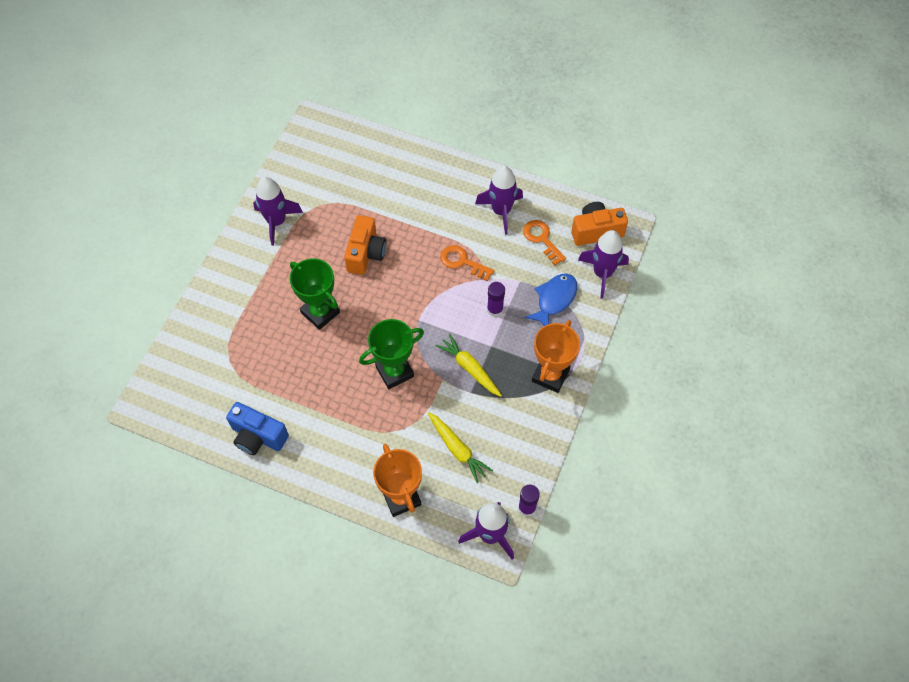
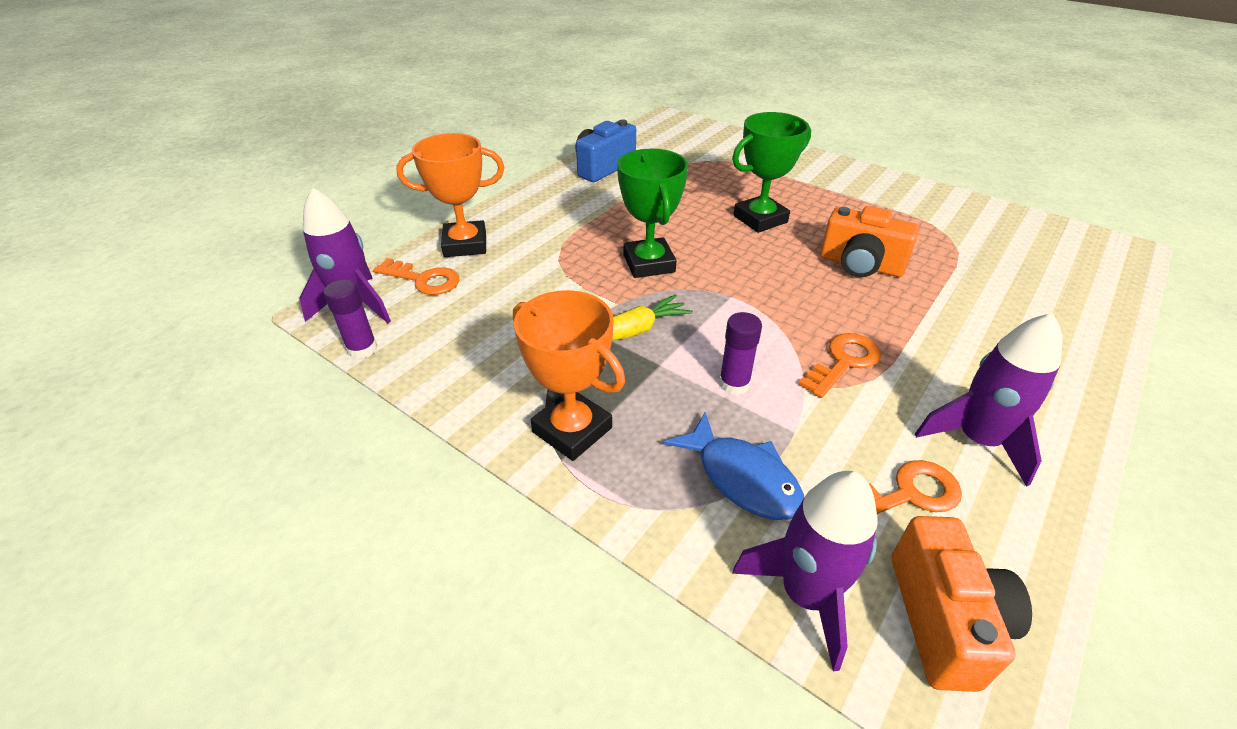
camera: 105 degrees right, 20 degrees down
(276, 222) = (913, 203): purple rocket -> none
(450, 506) = (423, 280): none -> orange key
(457, 449) = (500, 299): yellow carrot -> none

